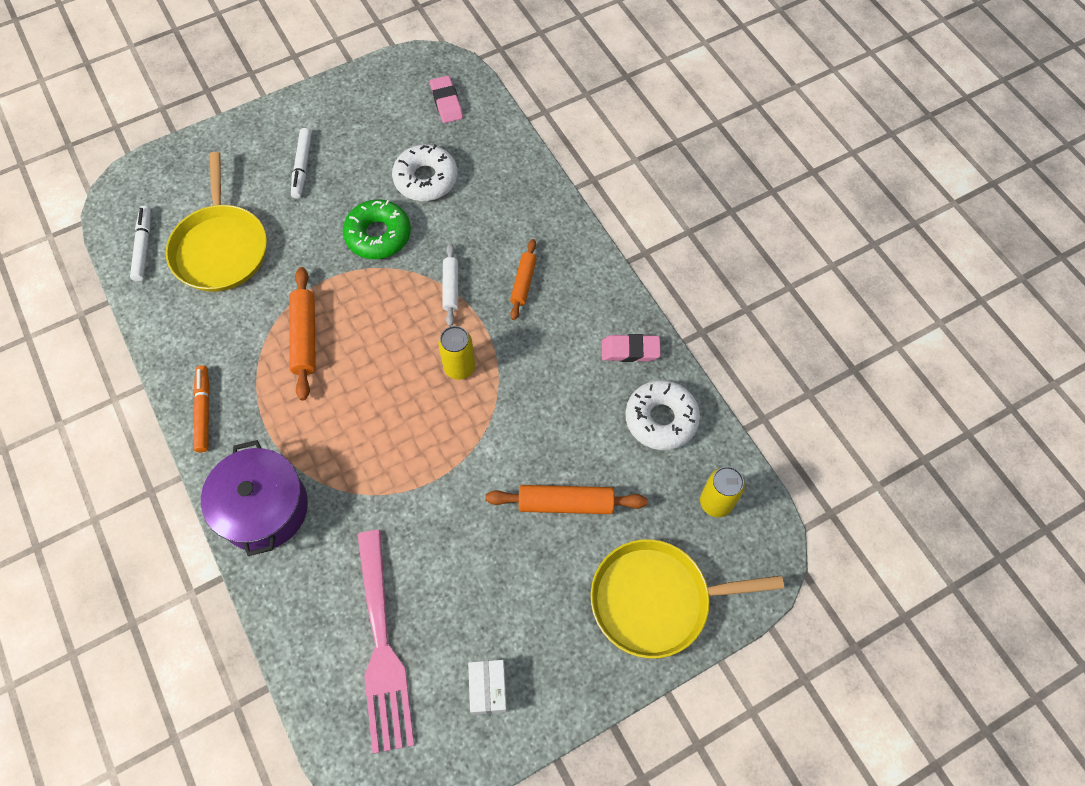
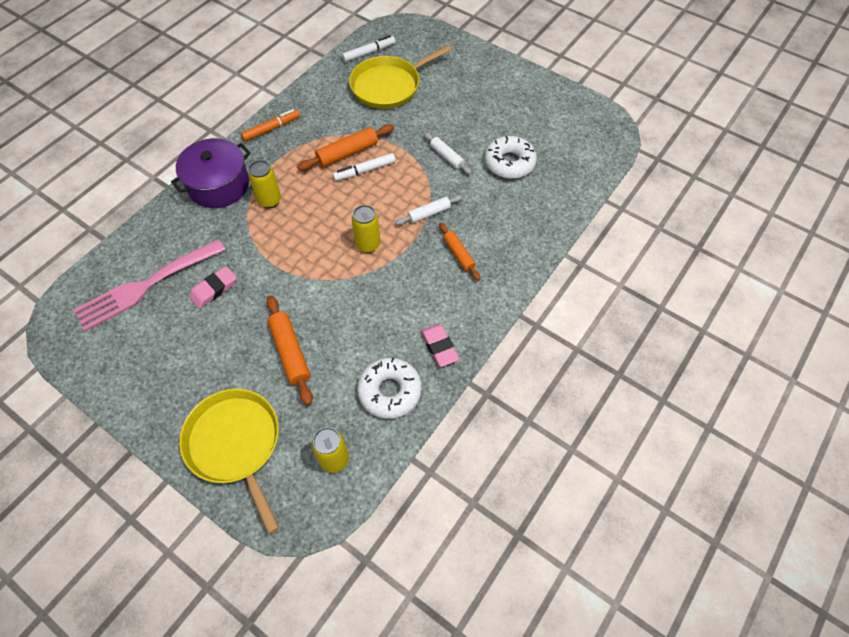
camera: 65 degrees right, 5 degrees down
(302, 167) = (474, 96): white marker -> white marker (364, 170)
(328, 453) = (270, 201): none -> yellow can
(378, 235) = (447, 157): green donut -> white rolling pin
(446, 102) = (583, 147): pink eraser -> pink eraser (214, 289)
(488, 688) = (135, 358): white box -> none
(523, 283) = (459, 254): orange rolling pin -> orange rolling pin turned 75 degrees clockwise

